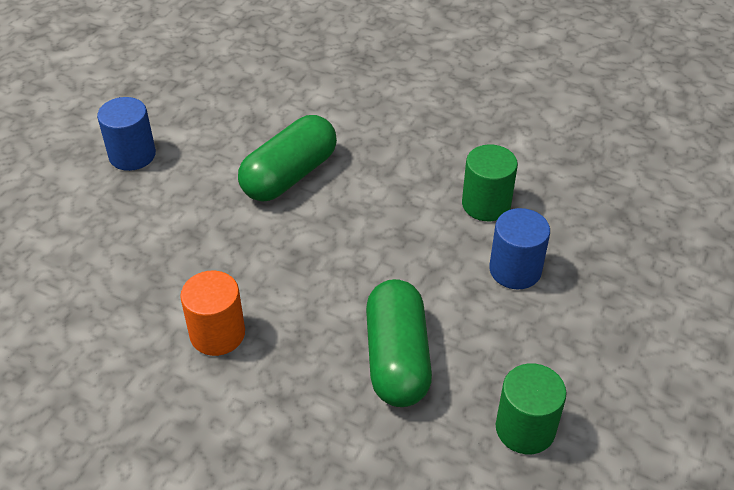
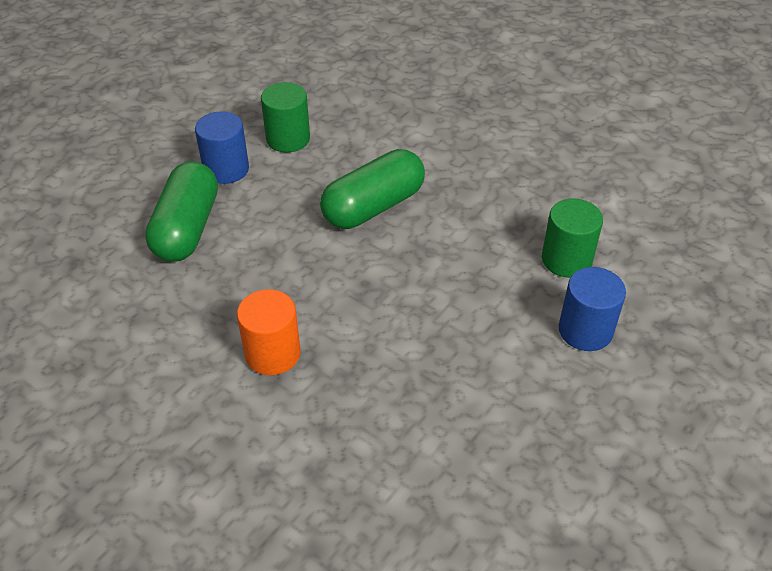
camera: 10 degrees right, 0 degrees up
(397, 358) = (447, 404): green capsule -> green capsule (187, 228)
(525, 429) = (568, 497): green cylinder -> green cylinder (288, 139)

